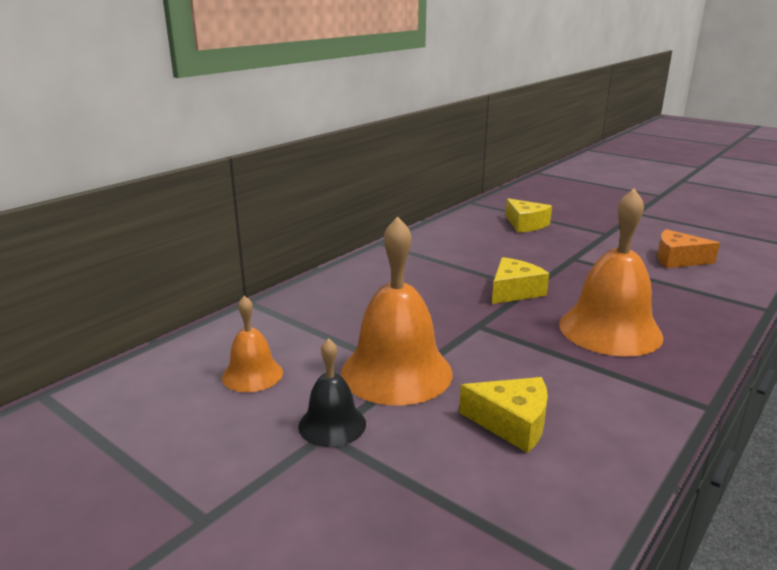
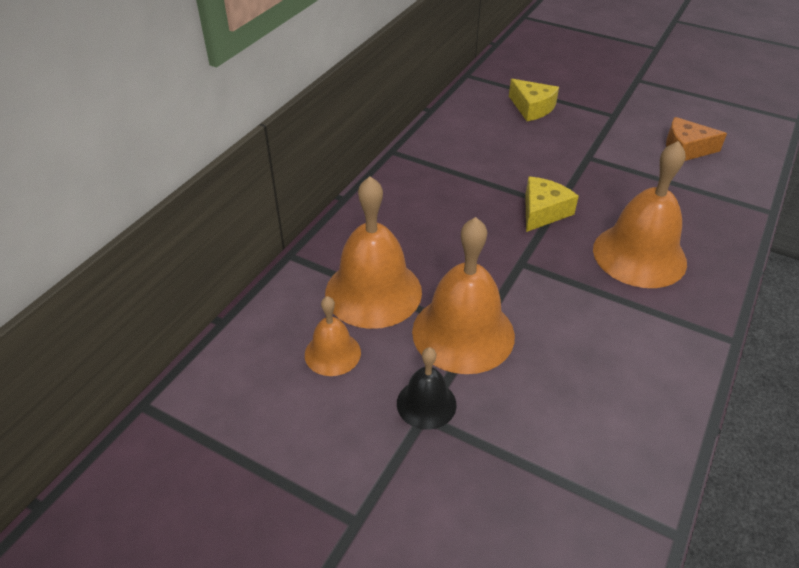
camera: 10 degrees left, 20 degrees up
(316, 333) = (373, 292): none -> orange bell
(512, 423) = (578, 381): yellow cheese -> none

